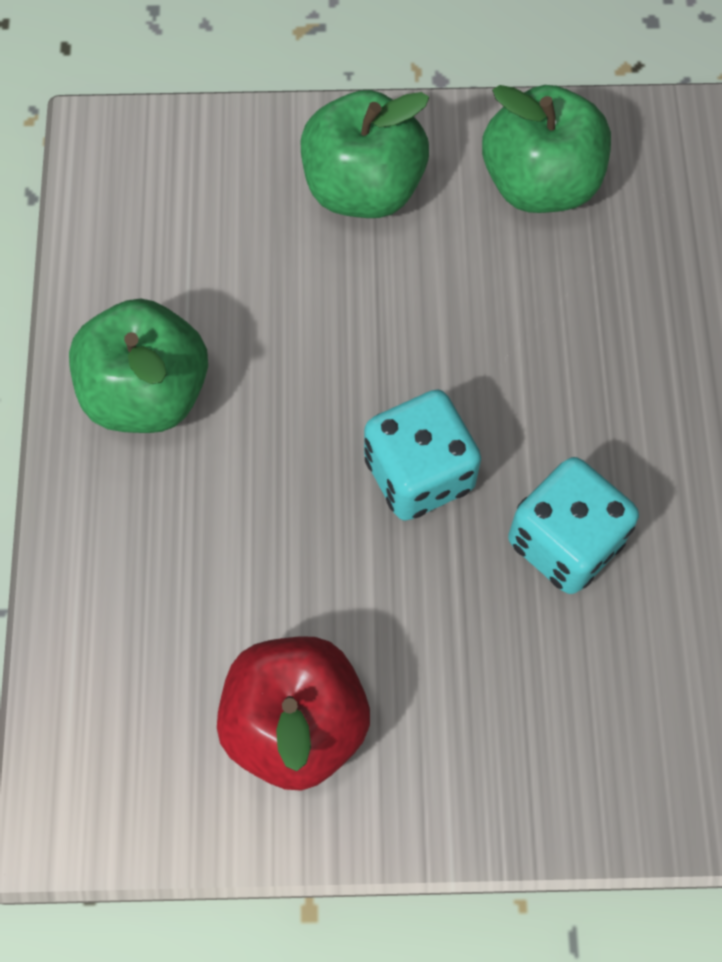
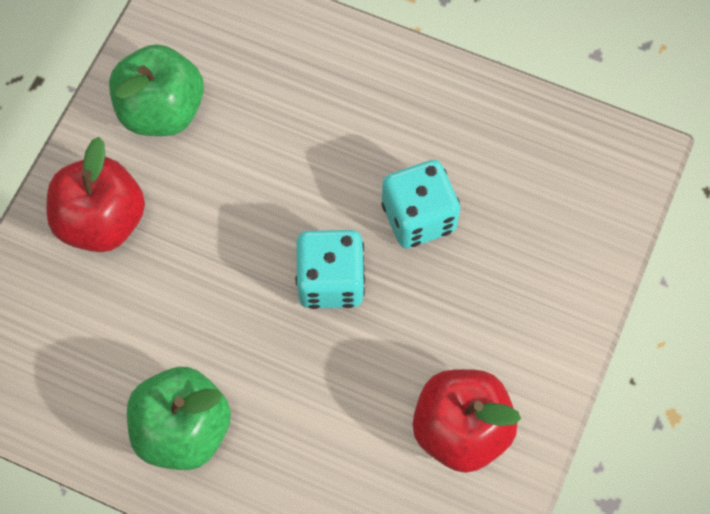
camera: 65 degrees left, 0 degrees up
(363, 188) = (102, 221): green apple -> red apple

